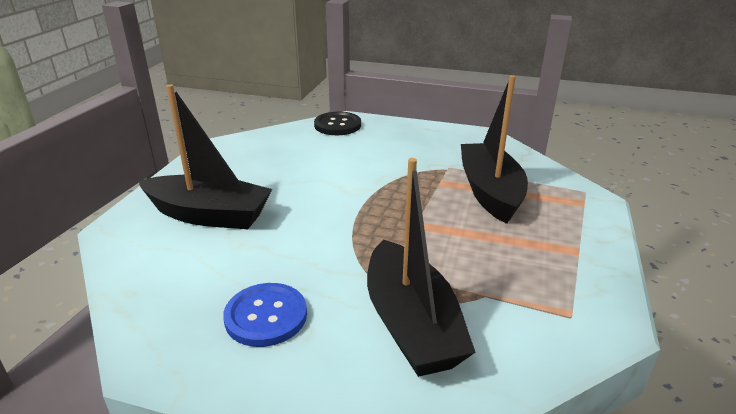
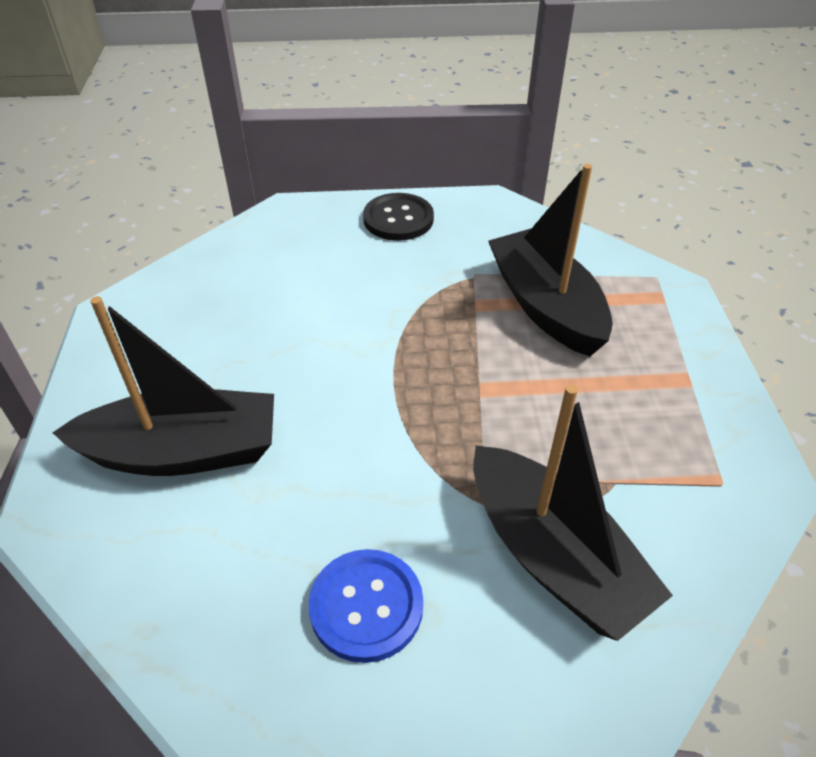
camera: 20 degrees left, 15 degrees up
(337, 125) = (281, 226): black button -> black button (398, 219)

